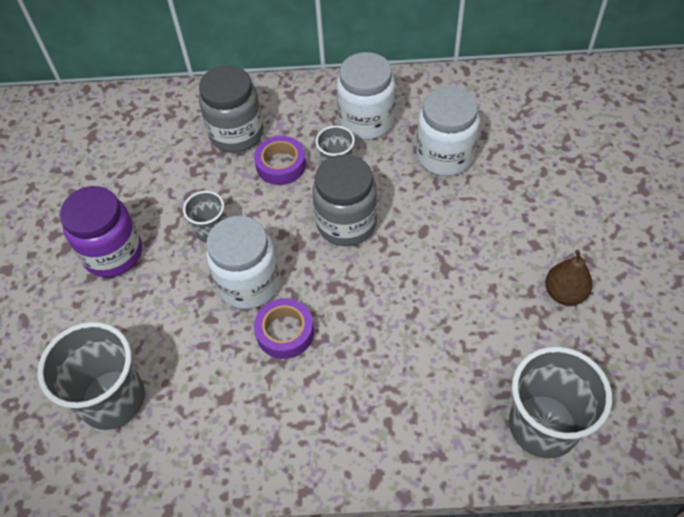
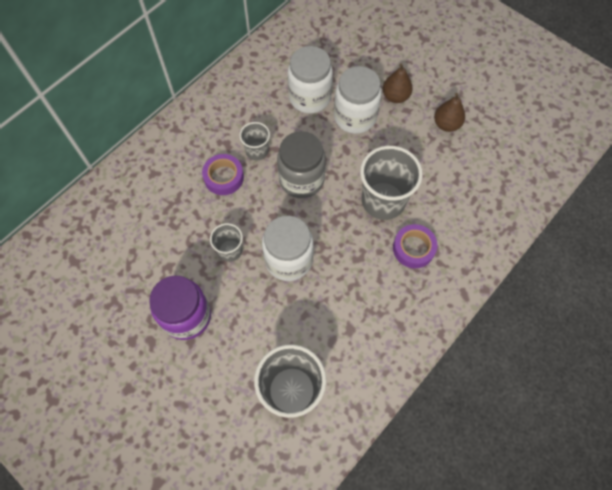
camera: 50 degrees left, 10 degrees up
(236, 134) = (172, 181): grey jar -> none
(285, 332) = (339, 267): purple tape -> purple tape (413, 248)
(366, 121) = (243, 111): white jar -> white jar (355, 117)
(538, 221) = (395, 96): none -> brown pear
(543, 425) = (504, 198): grey cup -> grey cup (383, 201)

